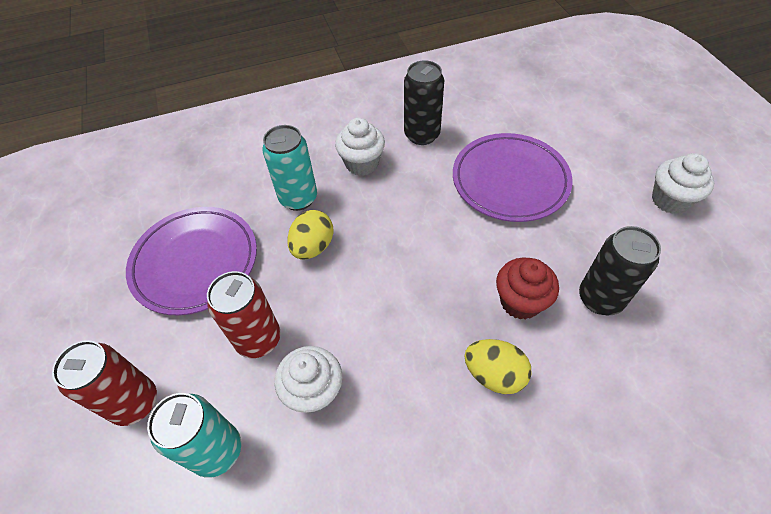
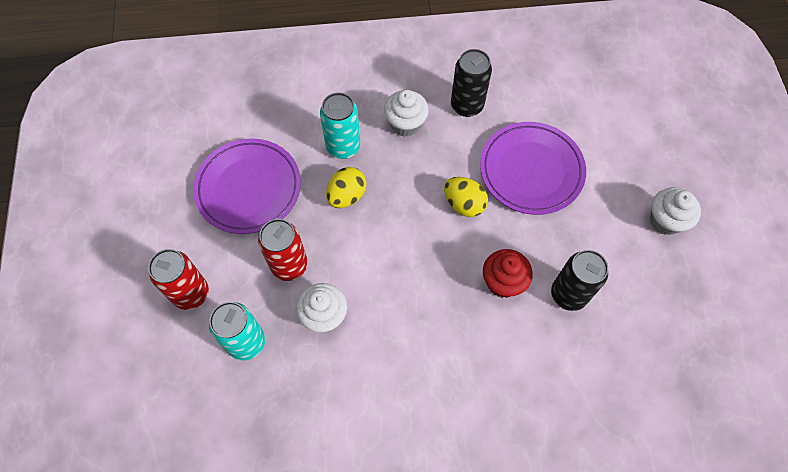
camera: 10 degrees right, 10 degrees up
(494, 374) = (463, 335): yellow egg -> yellow egg (464, 204)

